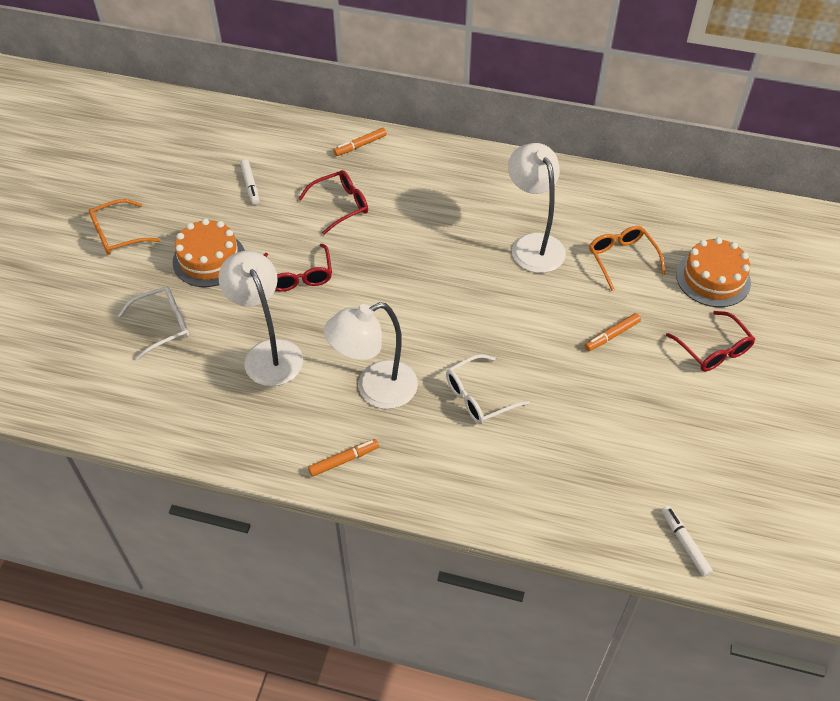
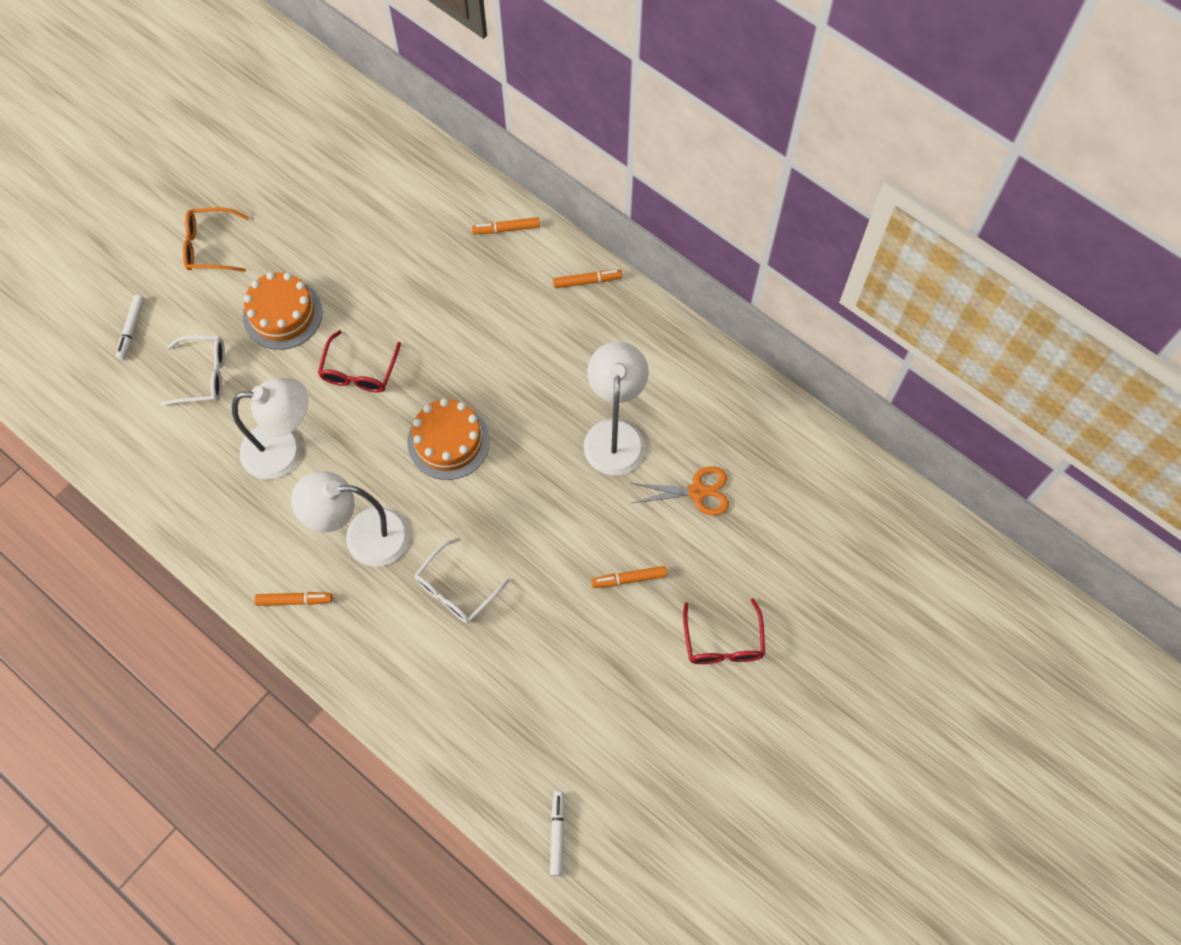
camera: 25 degrees right, 15 degrees up
(250, 185) = (367, 236): white marker -> white marker (131, 330)
(268, 353) = (285, 450): white lamp -> white lamp turned 90 degrees clockwise
(341, 205) = (445, 300): red glasses -> none
(445, 157) = (587, 281): none -> orange marker
(478, 397) = (456, 589): white glasses -> white glasses turned 45 degrees counterclockwise
(621, 259) = (697, 492): orange glasses -> orange scissors
(713, 278) = (779, 558): orange cake -> orange cake (448, 441)

